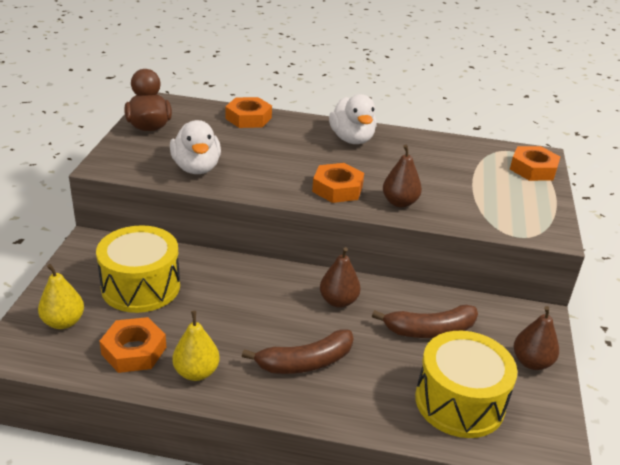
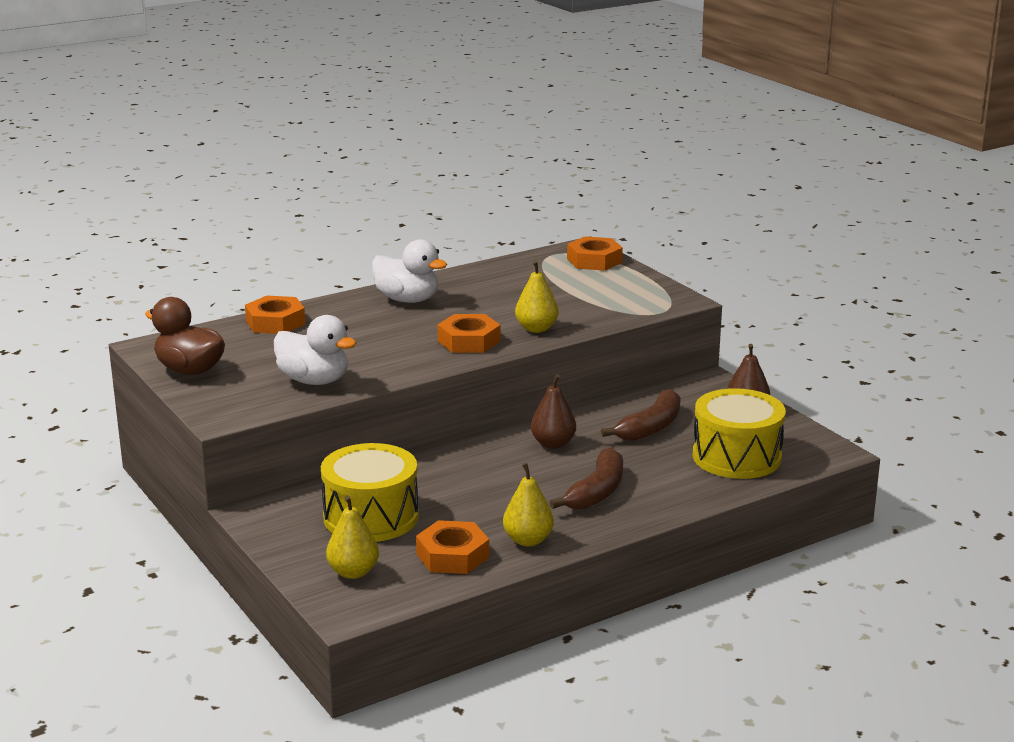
camera: 40 degrees left, 10 degrees down
(399, 202) = (536, 329): brown pear -> yellow pear

